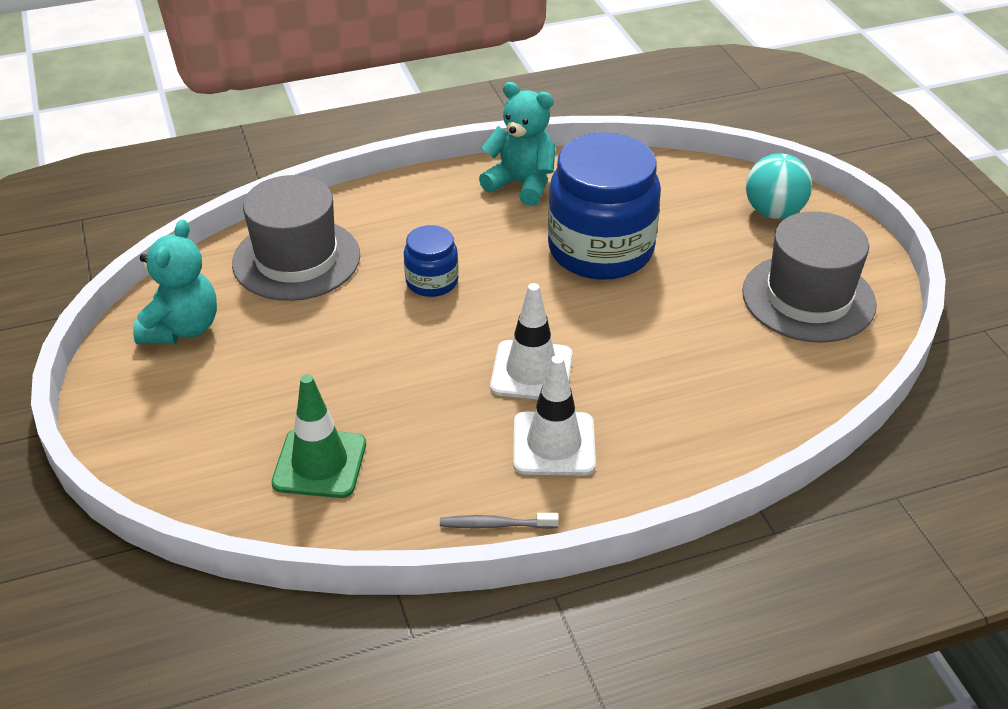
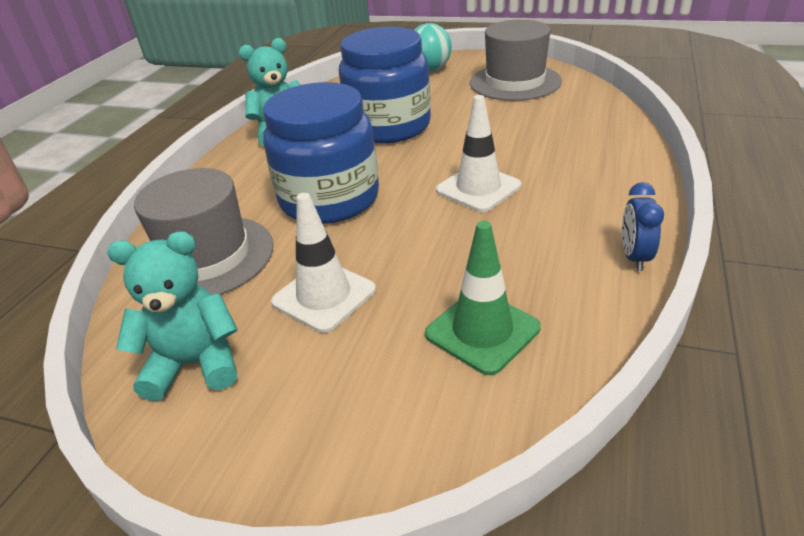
camera: 50 degrees left, 5 degrees down
(182, 328) = (195, 364): turquoise teddy bear -> turquoise teddy bear turned 60 degrees counterclockwise
(432, 282) = (329, 199): blue jar -> blue jar, size x2.07
(495, 525) = (634, 257): grey toothbrush -> blue clock
(554, 444) = (565, 203): white traffic cone -> white traffic cone (324, 296)

